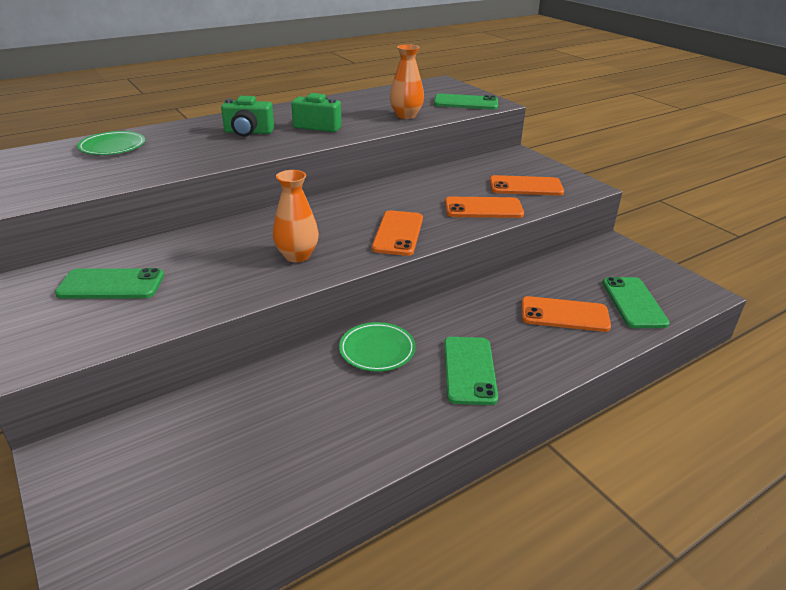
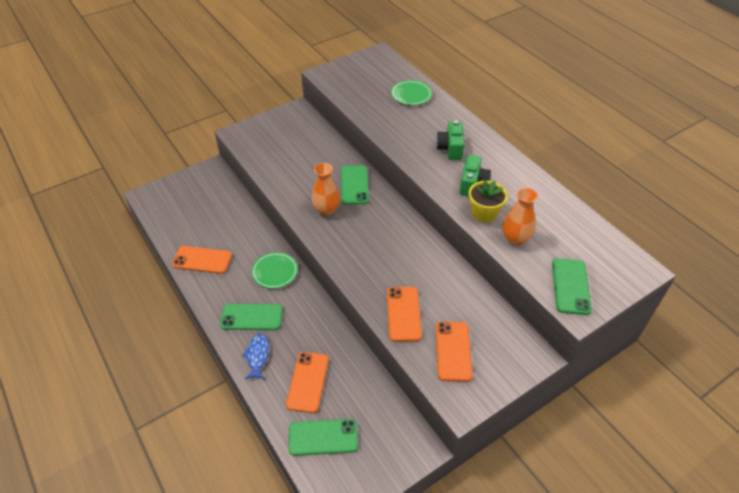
camera: 90 degrees right, 15 degrees up
(111, 284) = (296, 142): green phone -> green phone (354, 185)
(367, 125) = (484, 213): none -> yellow flower pot
(398, 233) = (358, 259): orange phone -> orange phone (202, 260)
(537, 360) = (257, 356): none -> blue fish

